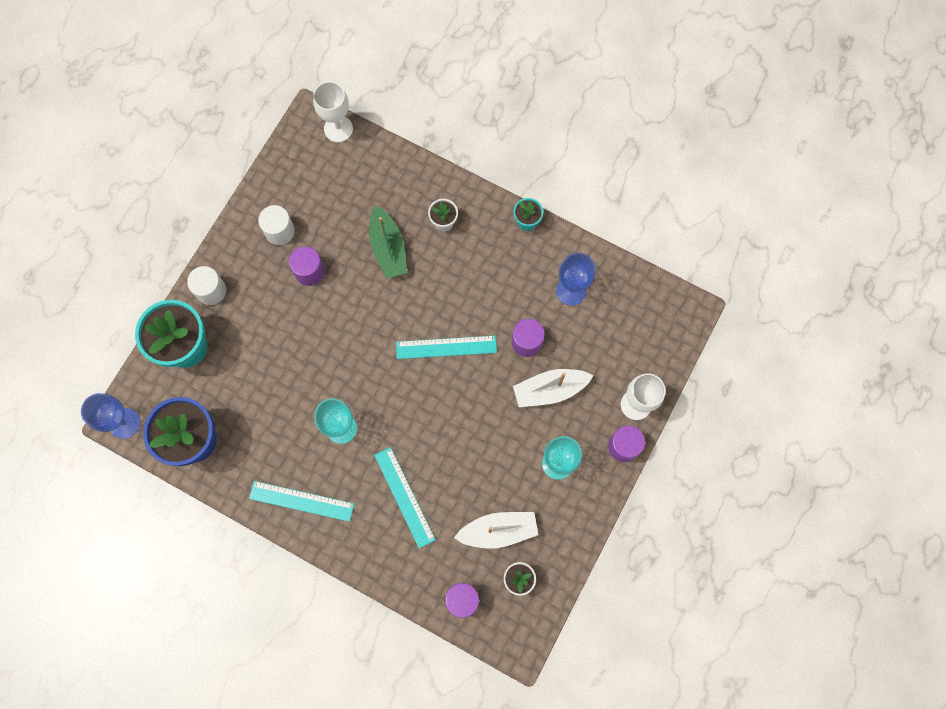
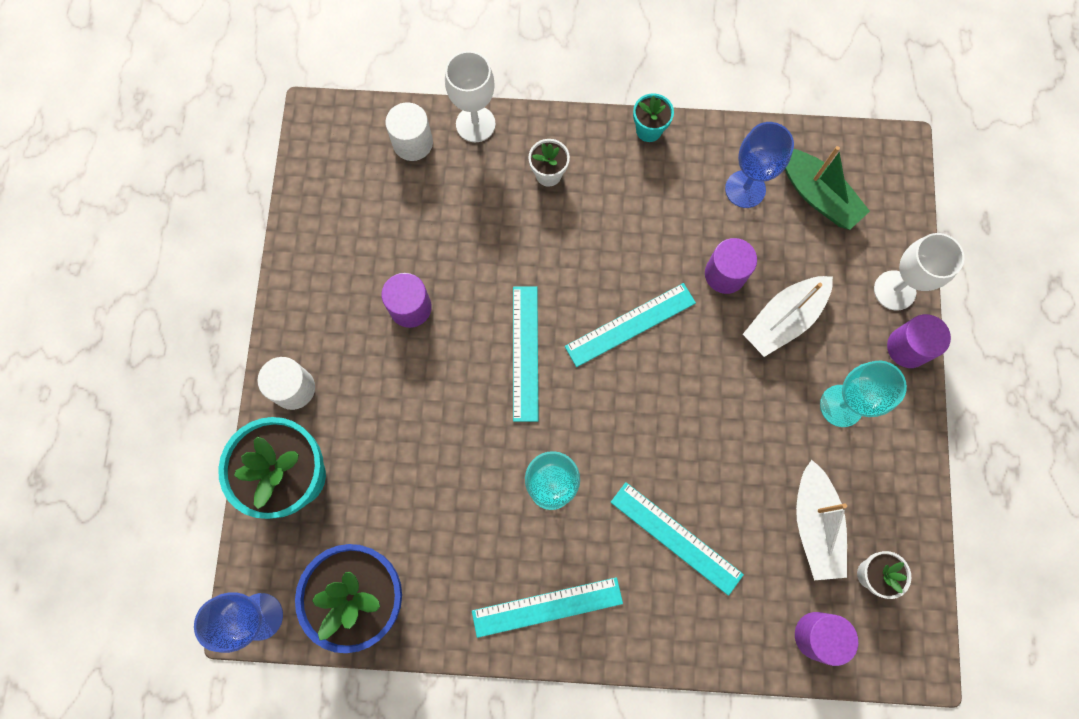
camera: 25 degrees left, 0 degrees up
(279, 231) = (346, 274): white cylinder -> white cylinder (413, 143)
(338, 129) = (359, 117): white goblet -> white goblet (475, 124)
(368, 334) = (525, 353): none -> turquoise ruler
(388, 248) = (495, 235): green boat -> green boat (817, 195)
(498, 531) = (814, 524): white boat -> white boat turned 120 degrees clockwise

